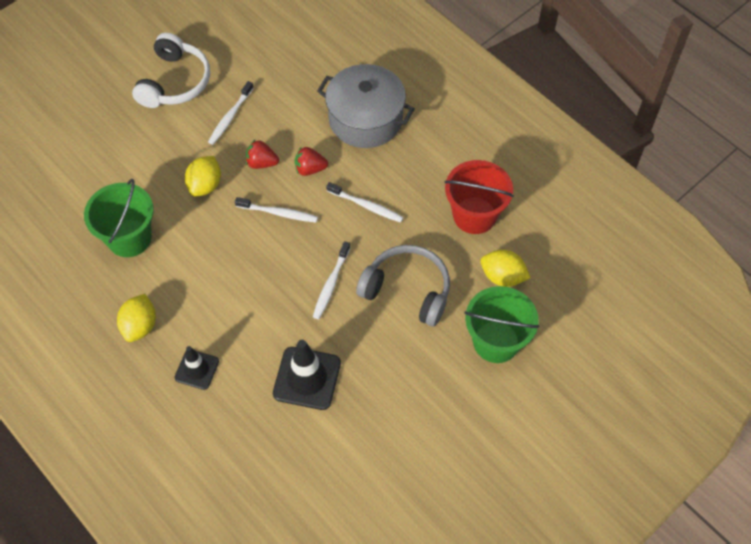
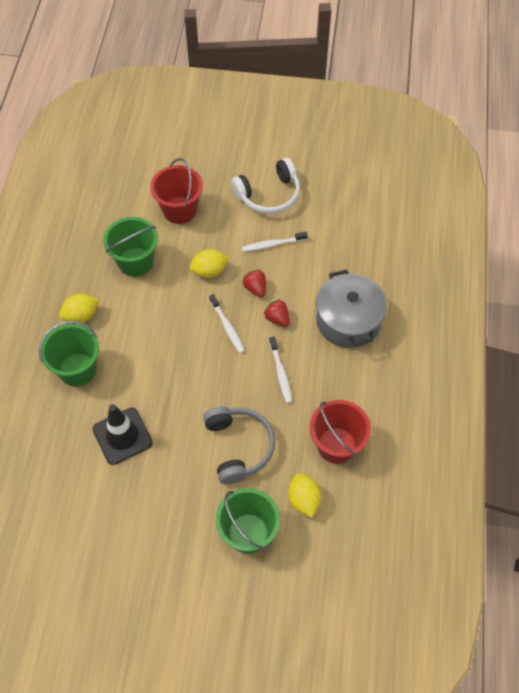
camera: 50 degrees right, 0 degrees up
(111, 162) = (179, 210): none -> red bucket
(197, 369) = (77, 369): black traffic cone -> green bucket
(331, 284) = (202, 397): white toothbrush -> none

